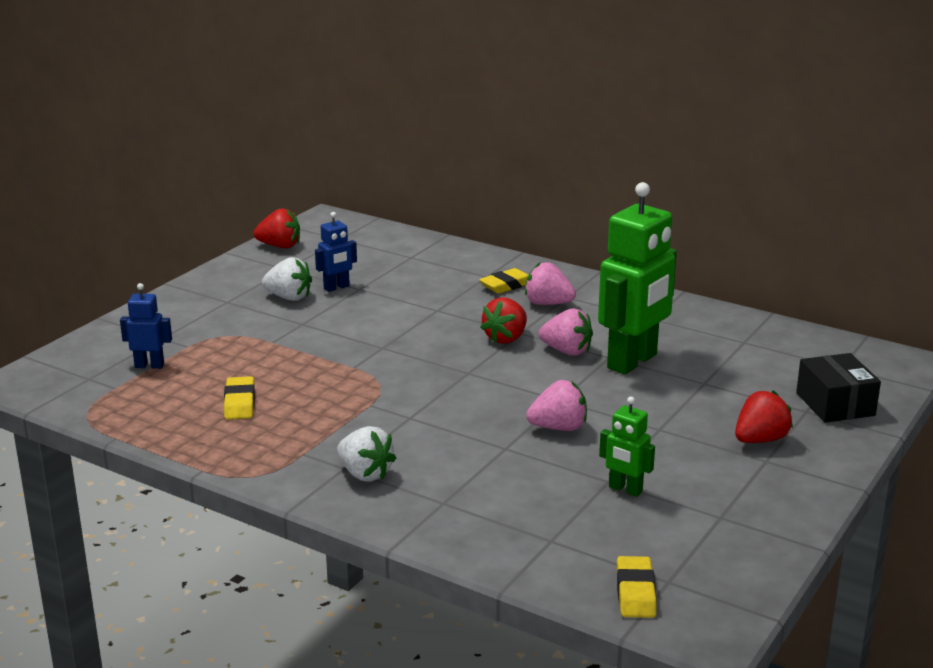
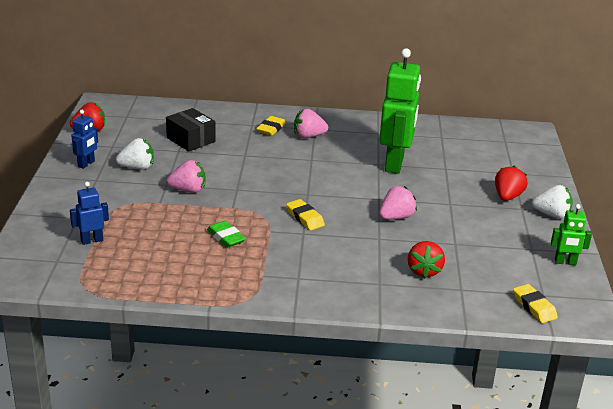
camera: 30 degrees left, 5 degrees up
(239, 403) = (184, 251): yellow eraser -> yellow eraser (305, 218)
(306, 399) = (226, 237): none -> green eraser
(336, 287) = (162, 153): blue robot -> blue robot (86, 164)
(365, 474) = (315, 278): white strawberry -> white strawberry (551, 215)
(506, 338) = (307, 165): red strawberry -> red strawberry (424, 271)
(567, 351) = (351, 166): pink strawberry -> pink strawberry (188, 190)
(625, 489) = (469, 246): green robot -> green robot (565, 262)
(835, 404) = (523, 165): black box -> black box (191, 140)

